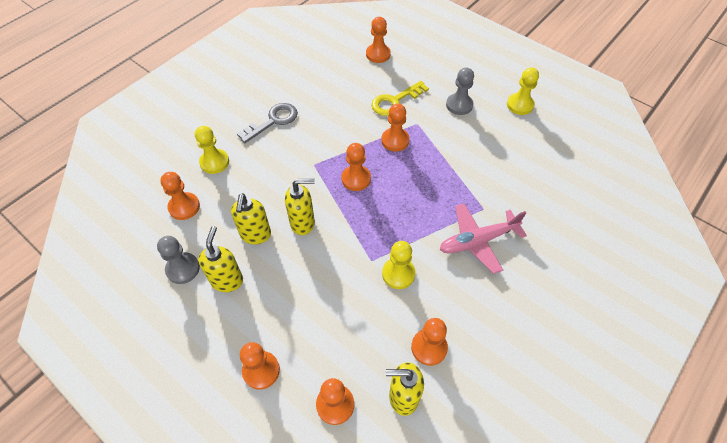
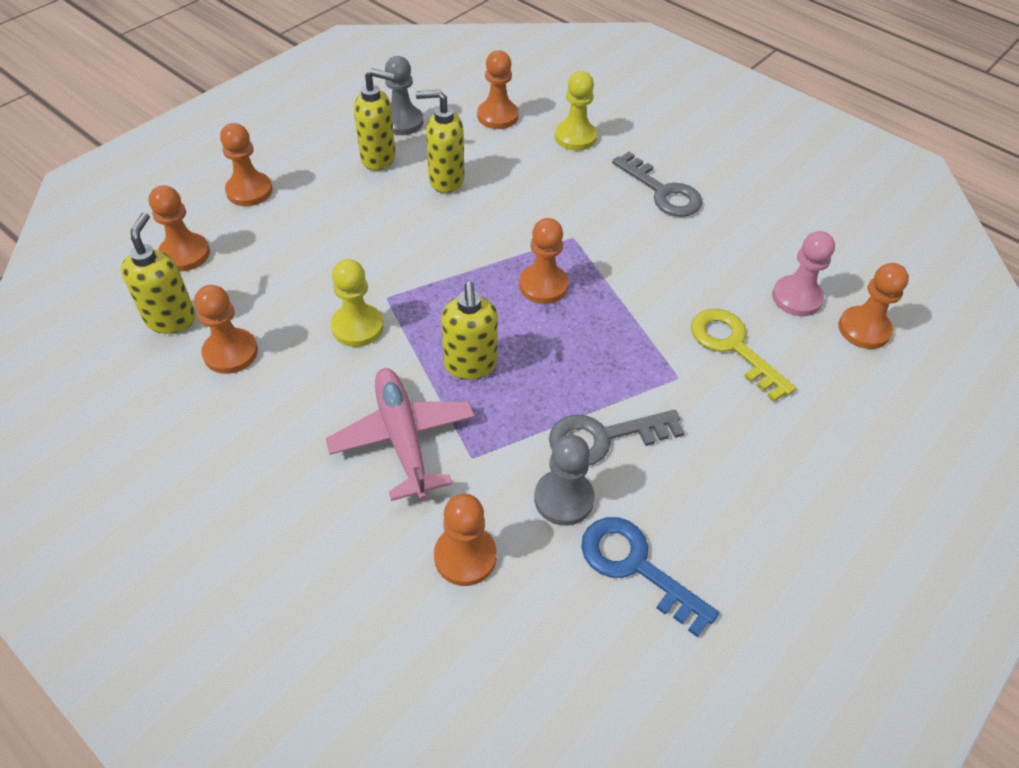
camera: 90 degrees right, 5 degrees down
(303, 223) = (461, 225): yellow soap dispenser -> yellow soap dispenser (470, 365)
(358, 74) = (796, 298): none -> pink pawn
(395, 140) = (631, 341): orange pawn -> orange pawn (465, 556)
(459, 105) = (739, 452): grey pawn -> grey pawn (563, 499)
(460, 154) = (603, 438): none -> grey key
(520, 105) = (758, 573): yellow pawn -> none
(528, 144) = (636, 567): none -> blue key

